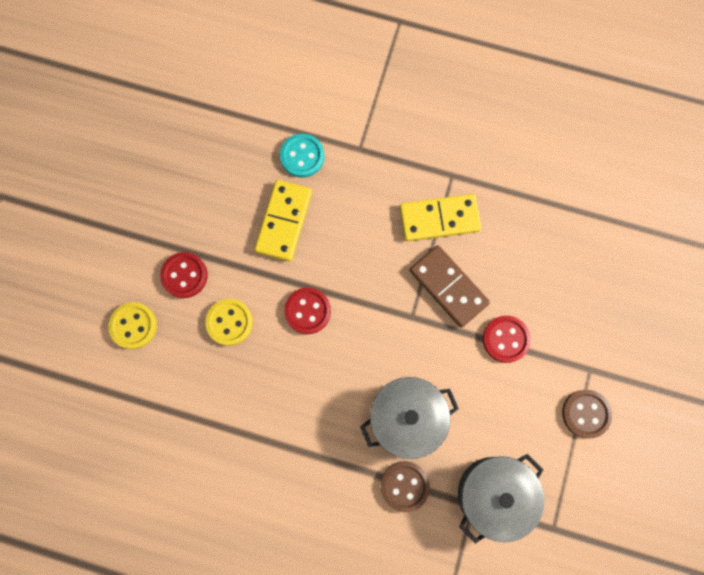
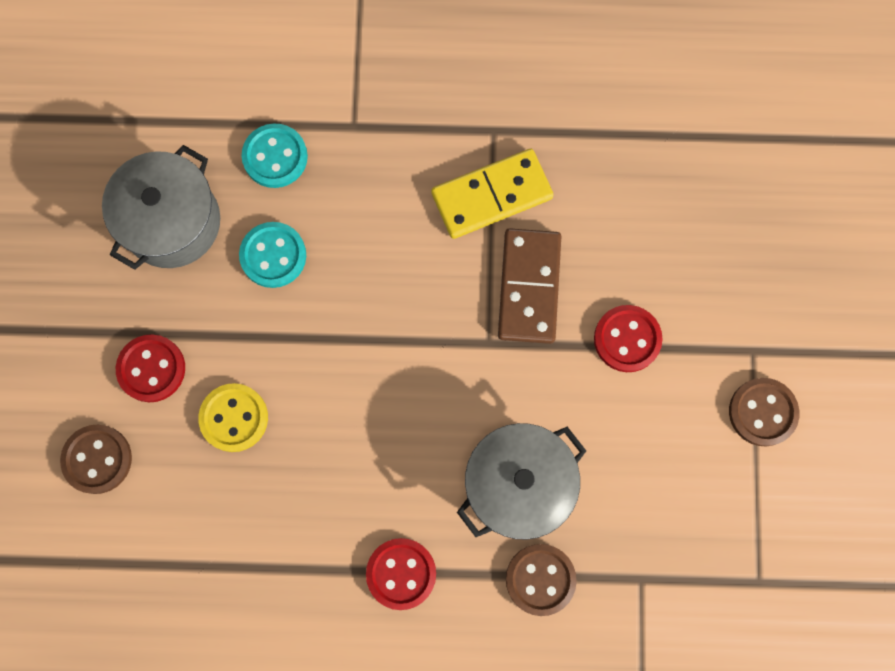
camera: 15 degrees left, 0 degrees up
(133, 326) = (97, 459): yellow button -> brown button
(283, 221) = (273, 255): yellow domino -> turquoise button
(307, 311) = (341, 373): red button -> red button (401, 573)
(448, 287) = (529, 287): brown domino -> brown domino turned 60 degrees clockwise
(493, 494) = (665, 556): grey pot -> grey pot (172, 222)

